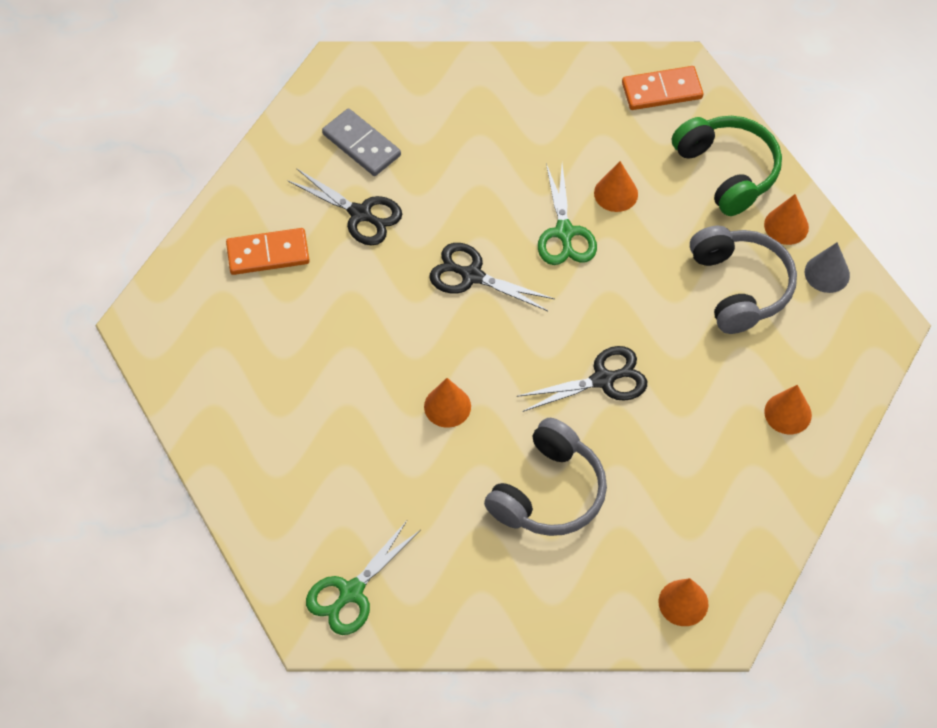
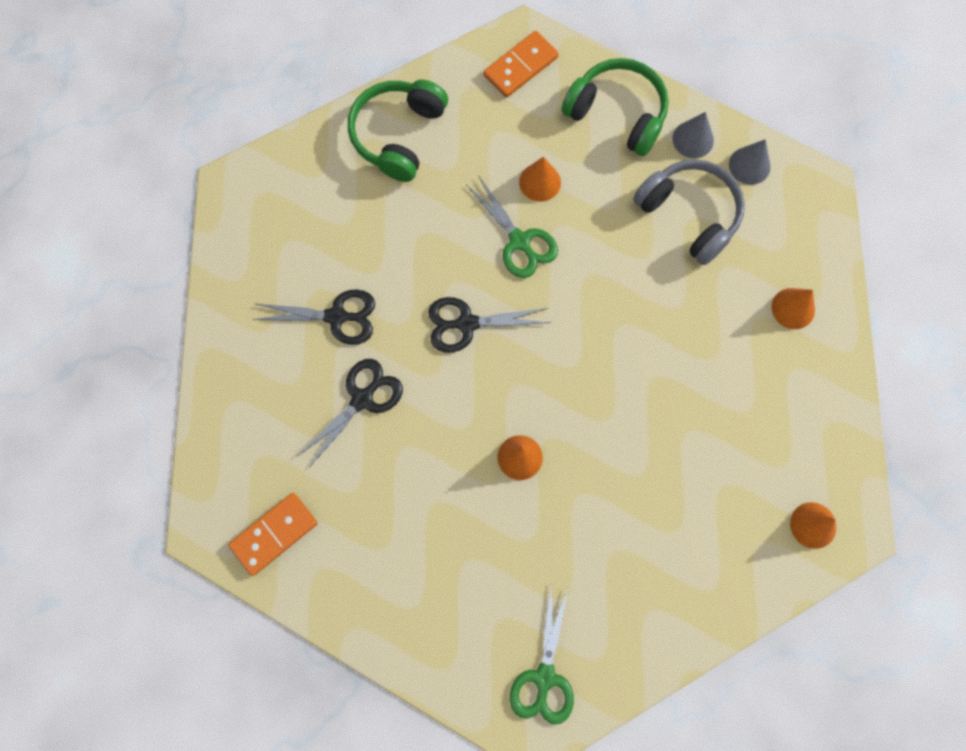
camera: 30 degrees left, 15 degrees up
(268, 254) = (279, 399): orange domino -> orange domino (274, 534)
(361, 145) = (297, 249): grey domino -> none
(511, 95) = (398, 135): none -> green headphones
(548, 492) = (649, 489): grey headphones -> none
(603, 380) = (632, 360): black scissors -> black scissors (362, 399)
(786, 226) = (693, 139): orange cone -> grey cone

